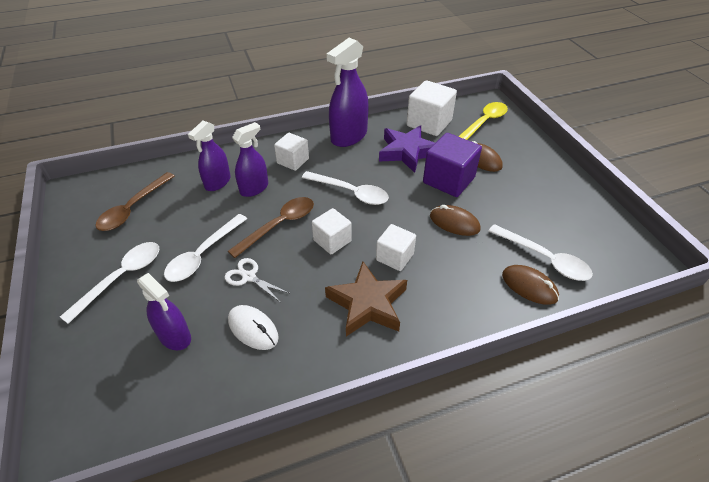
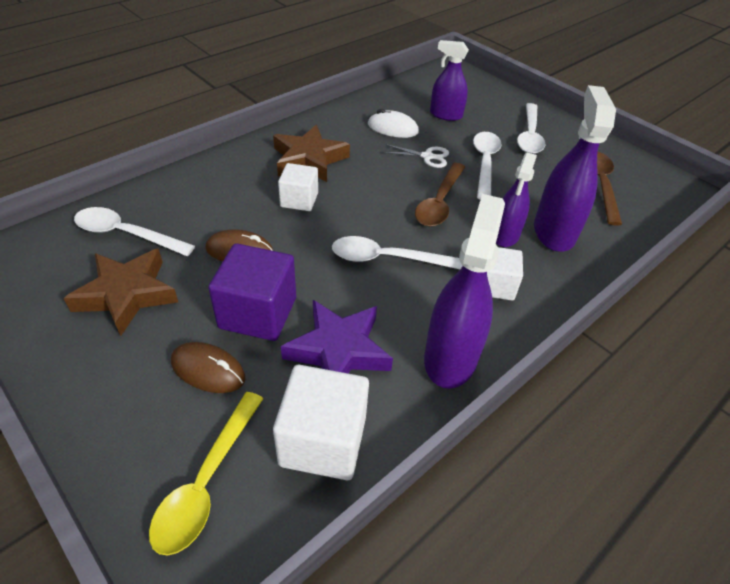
camera: 155 degrees right, 0 degrees up
(217, 182) = (554, 232): purple spray bottle -> purple spray bottle, size x1.56
(332, 241) = (373, 200): white cube -> none
(529, 286) = (149, 203): brown mouse -> none
(534, 210) = (127, 294): none -> brown star

